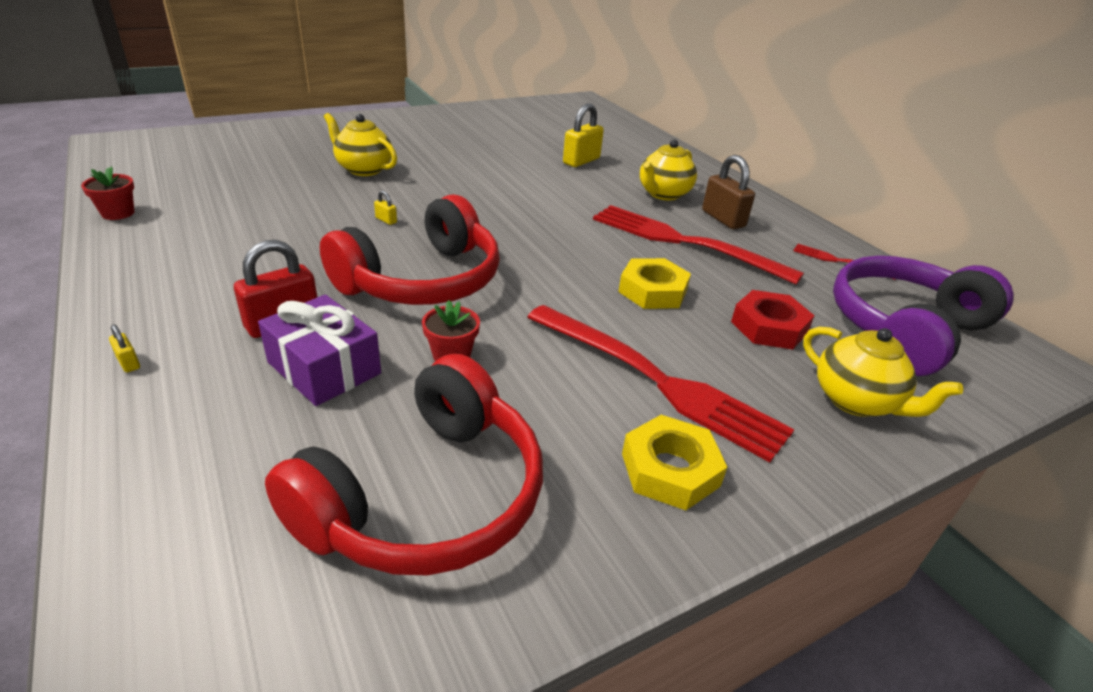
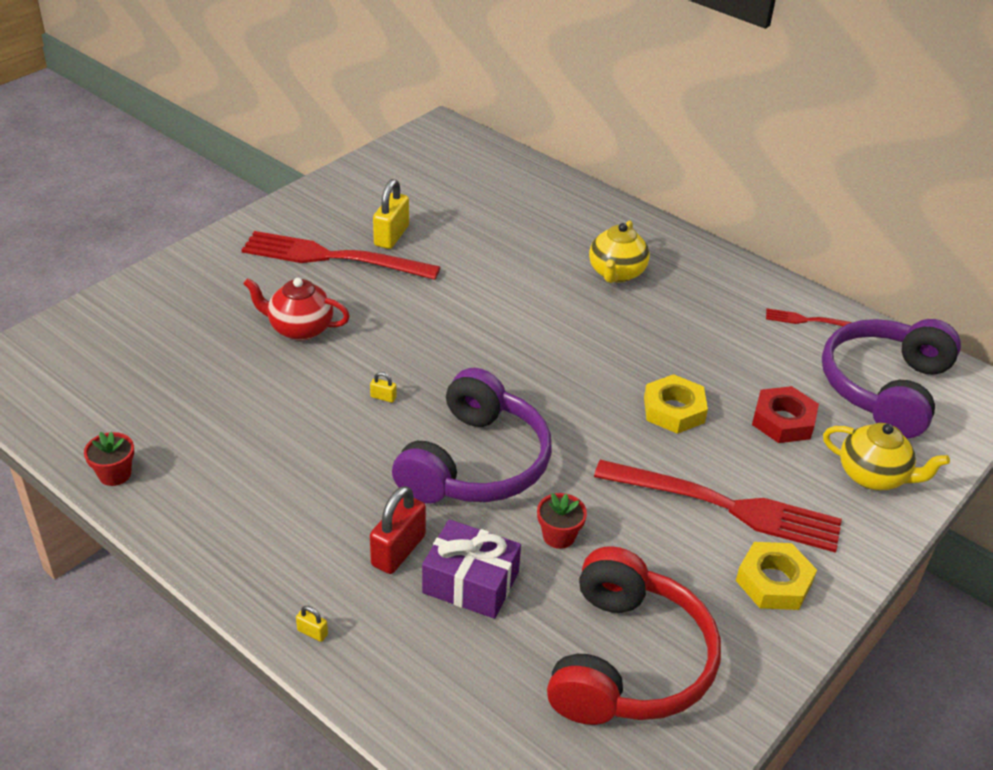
camera: 20 degrees left, 5 degrees up
(364, 169) = (300, 329): yellow teapot -> red teapot
(422, 280) = (476, 463): red headphones -> purple headphones
(581, 161) = (509, 244): yellow padlock -> yellow padlock (391, 236)
(682, 242) = (667, 338): red fork -> red fork (331, 257)
(723, 219) = (687, 293): brown padlock -> none

